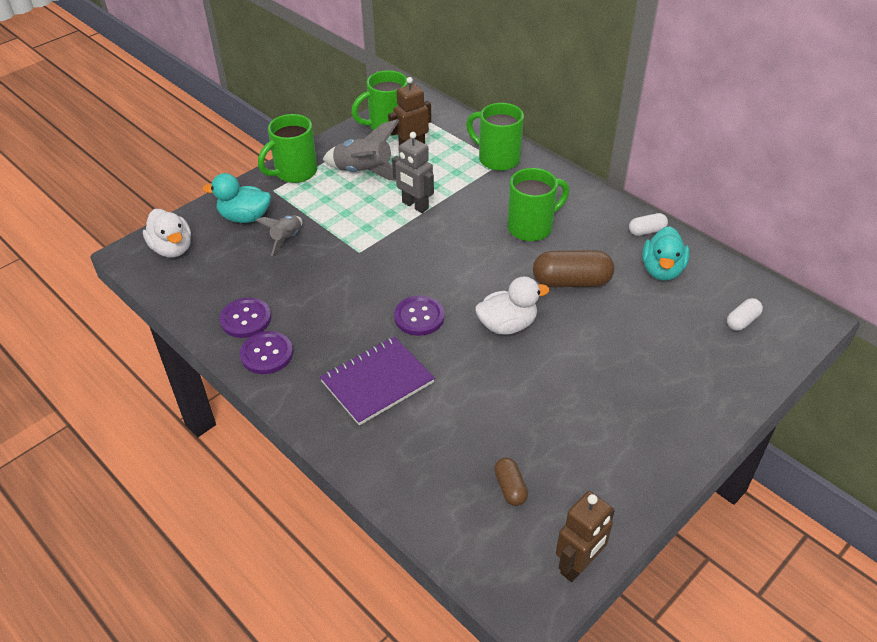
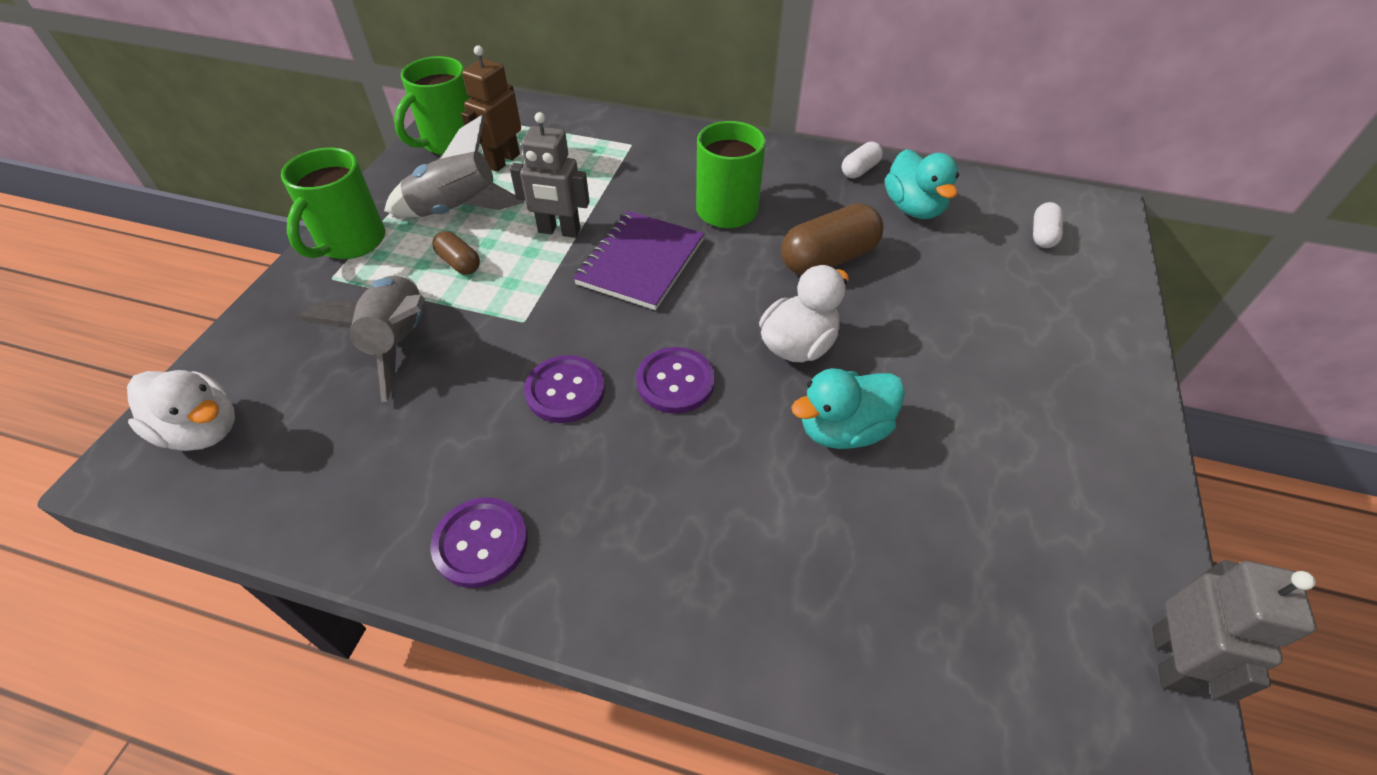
camera: 30 degrees left, 5 degrees up
(245, 217) = (307, 334): turquoise duck -> turquoise duck (843, 430)
(246, 319) = (407, 498): purple button -> purple button (565, 391)
(286, 239) = (398, 343): grey rocket -> grey rocket, size x1.65
(377, 382) = (687, 508): purple notebook -> purple notebook (640, 262)
(497, 159) = (623, 141): green mug -> none
(510, 488) = (990, 585): brown capsule -> brown capsule (459, 263)
(578, 565) = (1169, 659): brown robot -> grey robot

